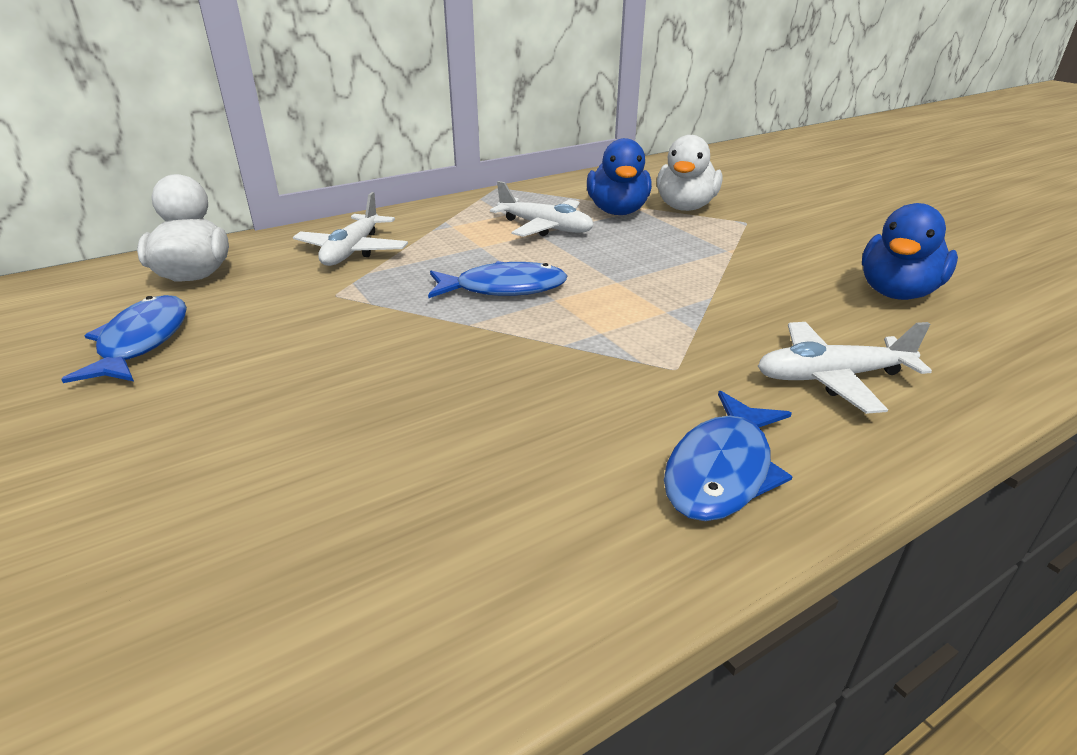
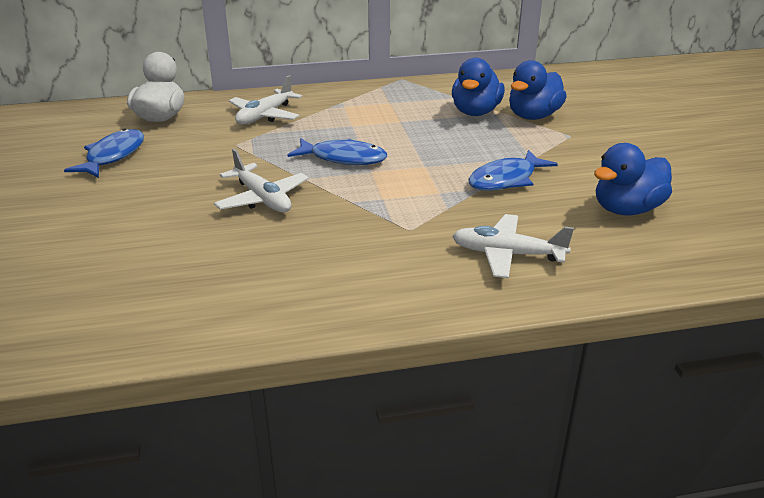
camera: 20 degrees right, 0 degrees up
(545, 228) = (409, 117): white plane -> white plane (262, 199)
(685, 207) = (533, 116): white duck -> blue duck
(722, 470) = (381, 289): blue fish -> blue fish (506, 179)

